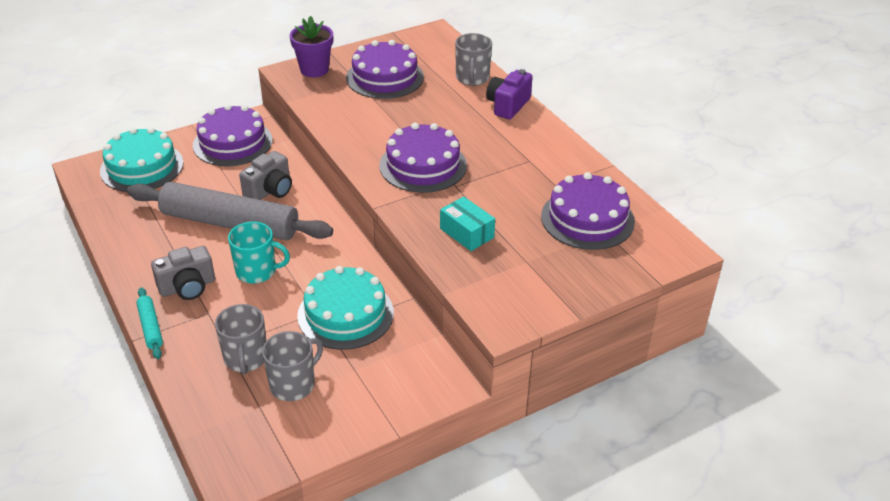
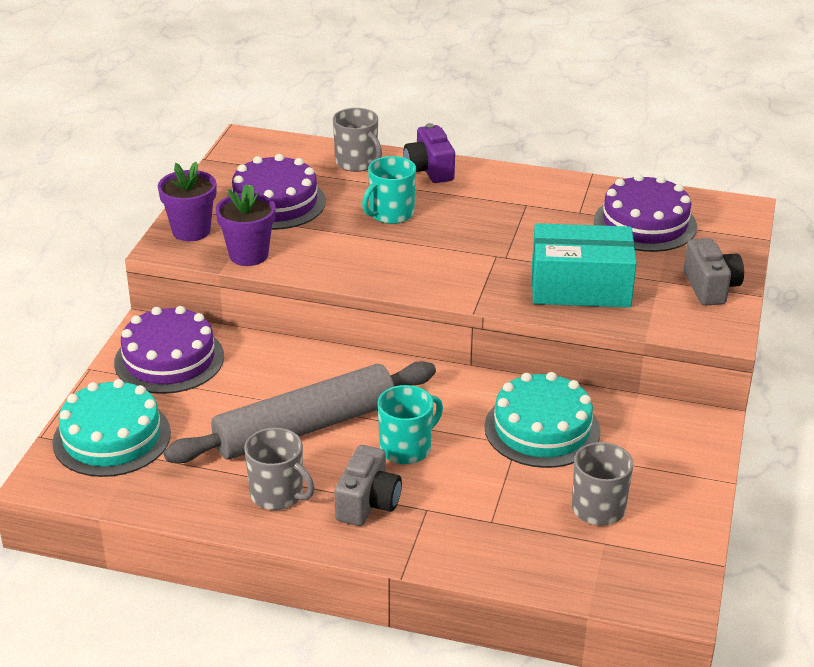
camera: 45 degrees left, 5 degrees down
(151, 327) = (397, 556): turquoise rolling pin -> none
(246, 358) = (525, 518): grey mug -> grey mug (278, 494)
(270, 190) = (290, 377): grey camera -> grey camera (710, 287)
(318, 100) = (248, 255): none -> purple flower pot
(423, 165) = (450, 256): purple cake -> none
(436, 120) = (391, 214): none -> turquoise mug
(466, 233) = (580, 287): turquoise box -> turquoise box, size x1.81

